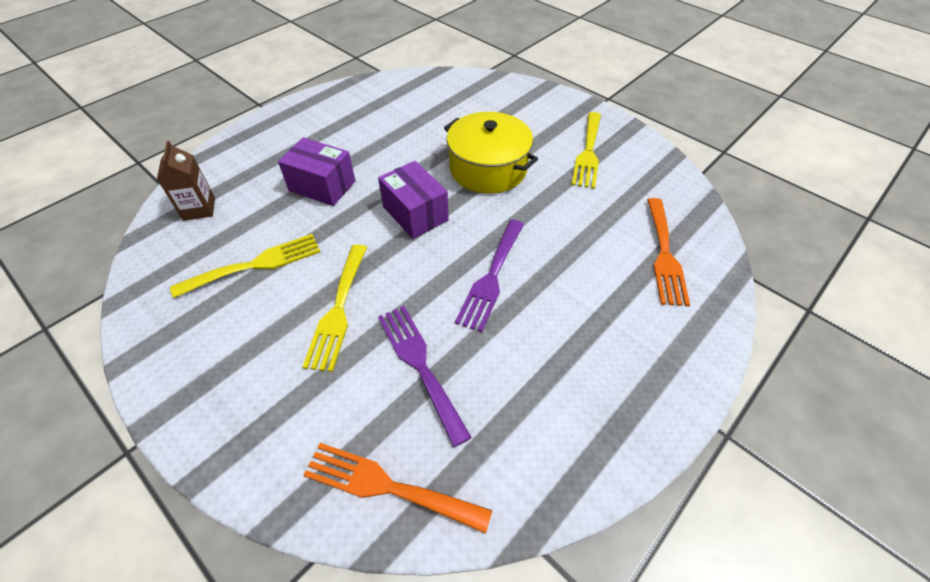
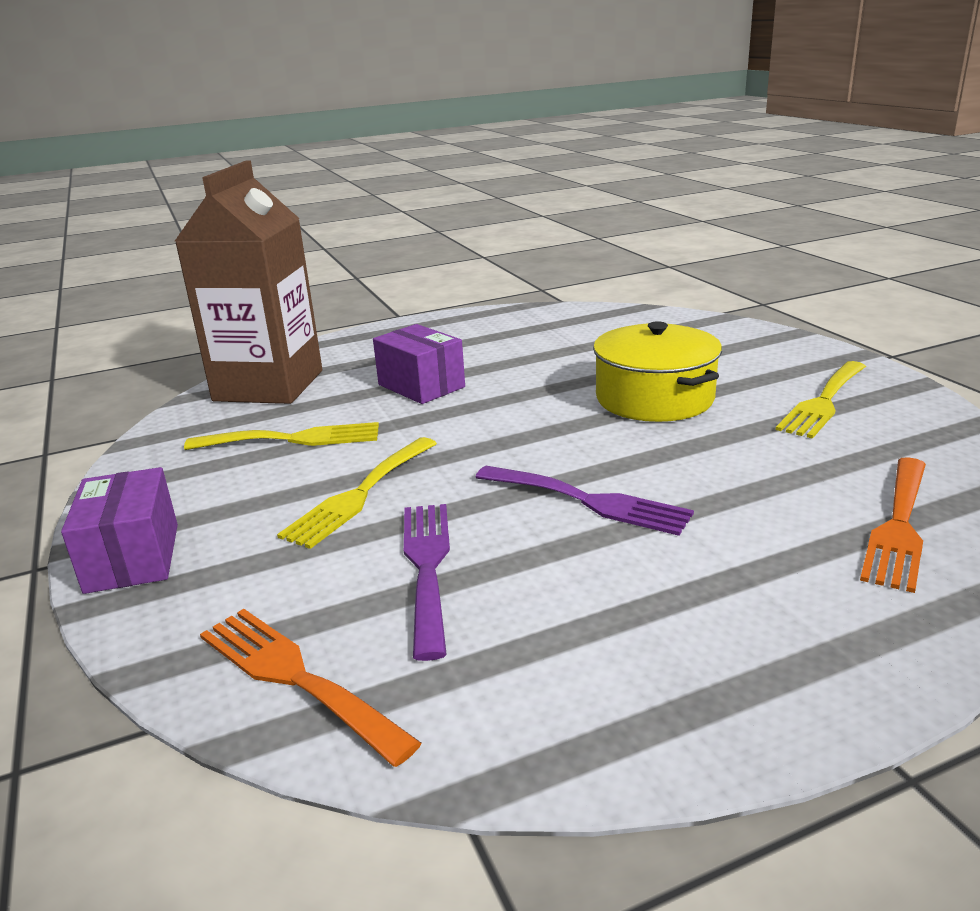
camera: 25 degrees right, 25 degrees down
(199, 209) = (269, 386): brown carton -> brown carton, size x2.30
(415, 213) = (522, 425): purple box -> purple box (133, 557)
(491, 277) = (589, 501): purple fork -> purple fork turned 105 degrees counterclockwise

